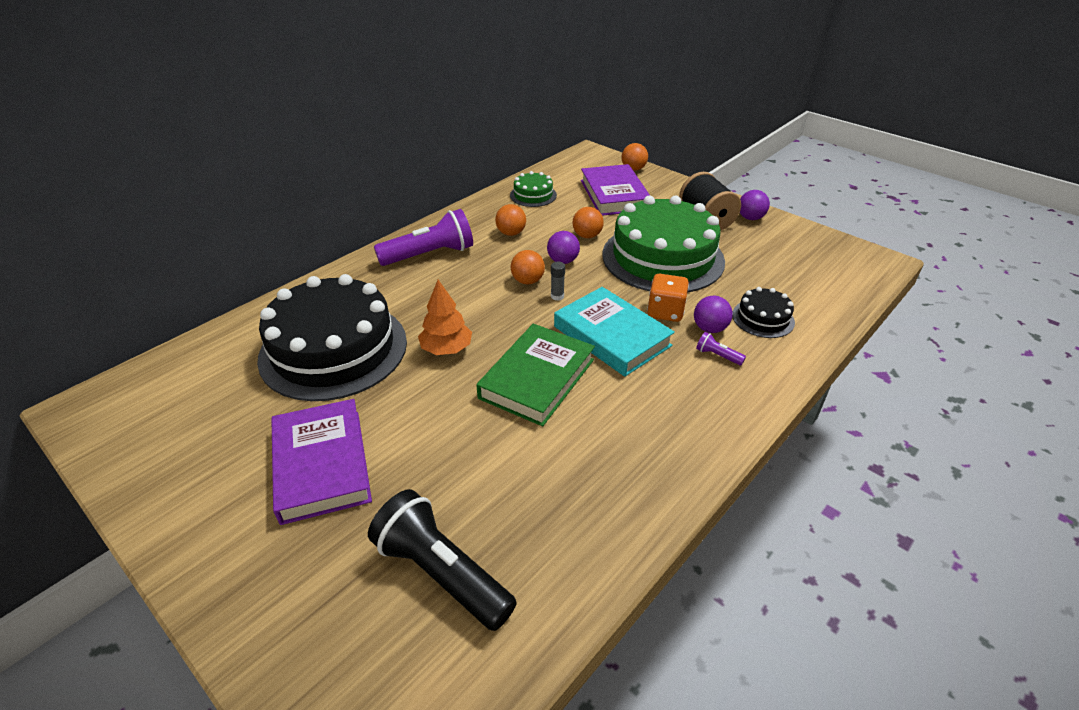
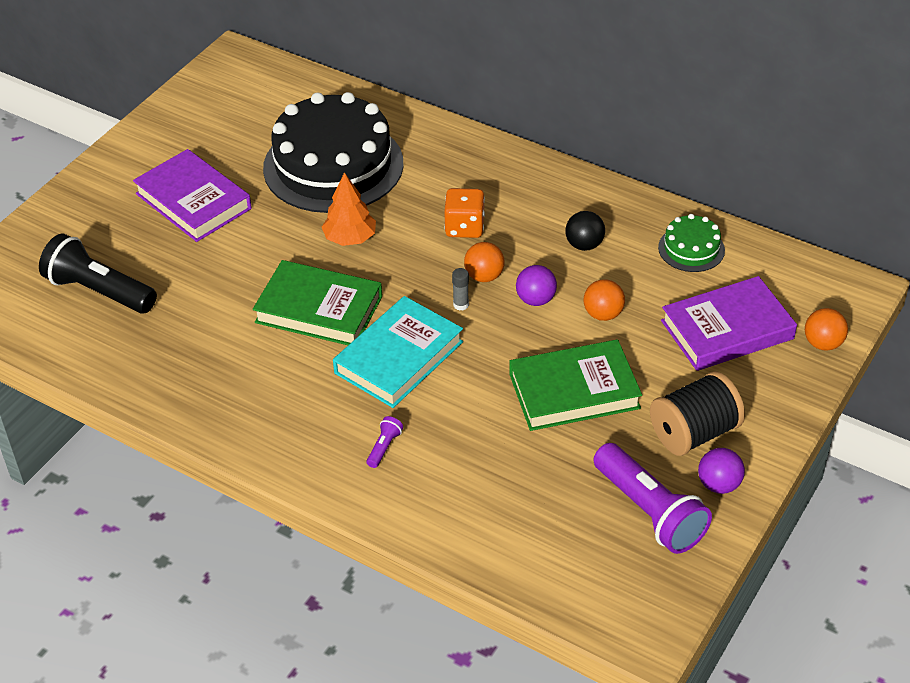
camera: 80 degrees right, 5 degrees up
(322, 464) = (193, 201): purple book -> purple book turned 75 degrees clockwise
(430, 255) = (513, 189): purple flashlight -> purple flashlight (649, 511)
(442, 572) = (99, 291): black flashlight -> black flashlight turned 90 degrees counterclockwise
(511, 233) = (584, 245): orange ball -> black ball
(662, 257) = (574, 391): green cake -> green book
(665, 312) = (455, 399): orange dice -> orange dice (464, 227)
(709, 328) = (432, 440): purple ball -> none
(763, 318) = (465, 490): black cake -> none

